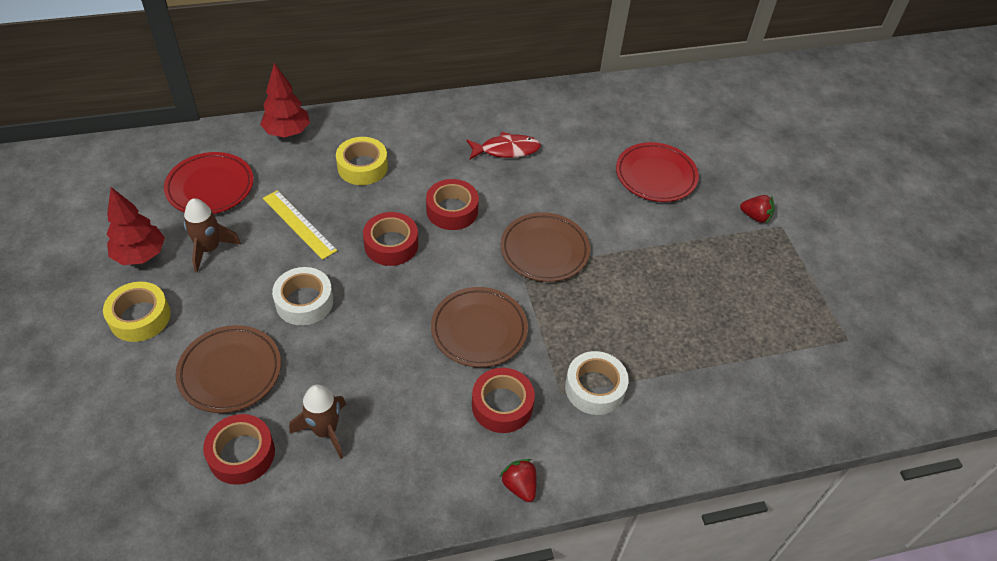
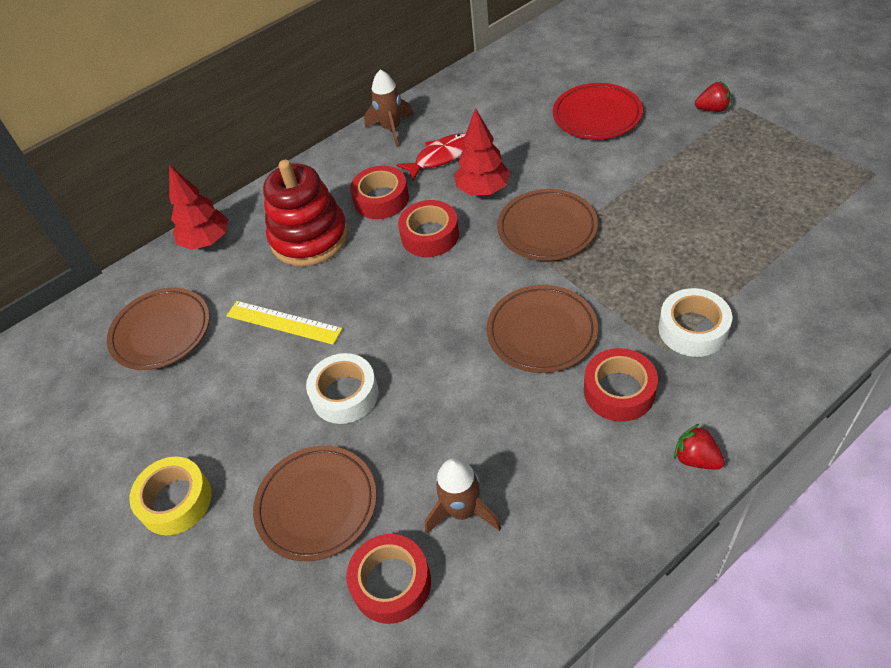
camera: 15 degrees left, 0 degrees up
(140, 255) = (131, 437): red tree -> red tree (483, 190)
(209, 249) = (204, 393): brown rocket -> brown rocket (392, 129)
(210, 187) = (161, 332): red plate -> brown plate
(362, 167) = (309, 238): yellow tape -> red stacking toy
(391, 245) = (393, 296): red tape -> red tape (381, 199)

